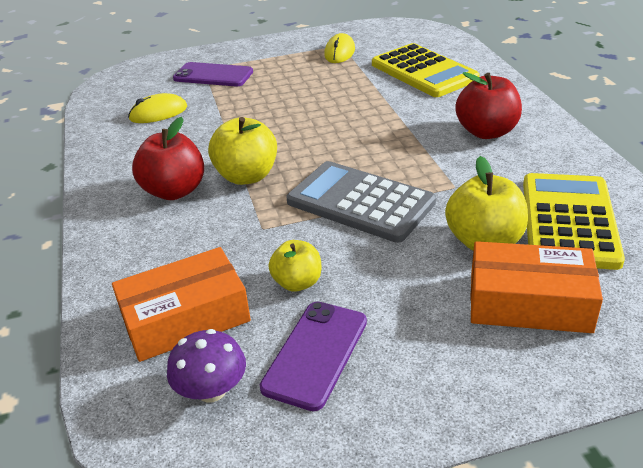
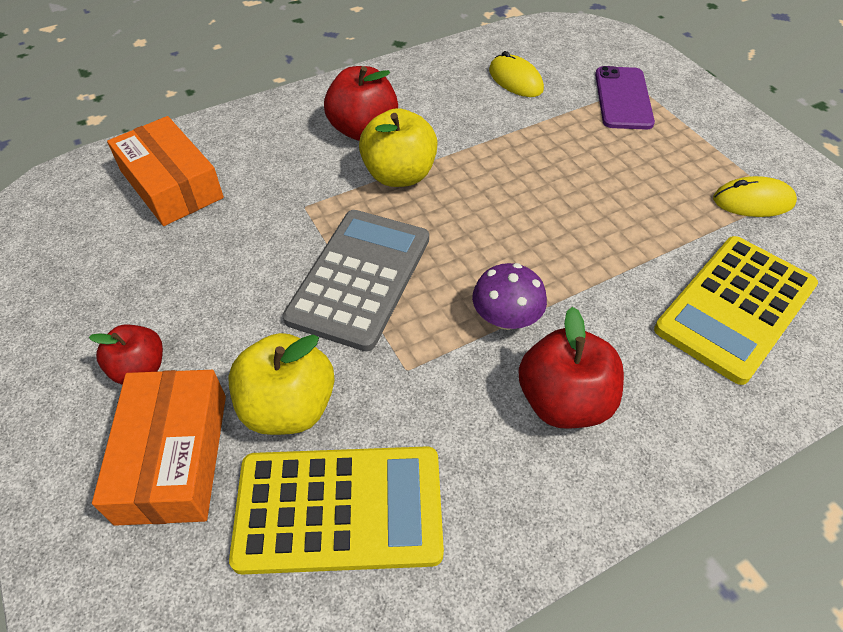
camera: 75 degrees right, 15 degrees up
(211, 390) = (83, 220): purple mushroom -> purple mushroom (506, 318)
(297, 283) = (216, 249): yellow apple -> none
(316, 354) = (115, 279): purple phone -> none
(436, 328) = (140, 368): none -> red apple

